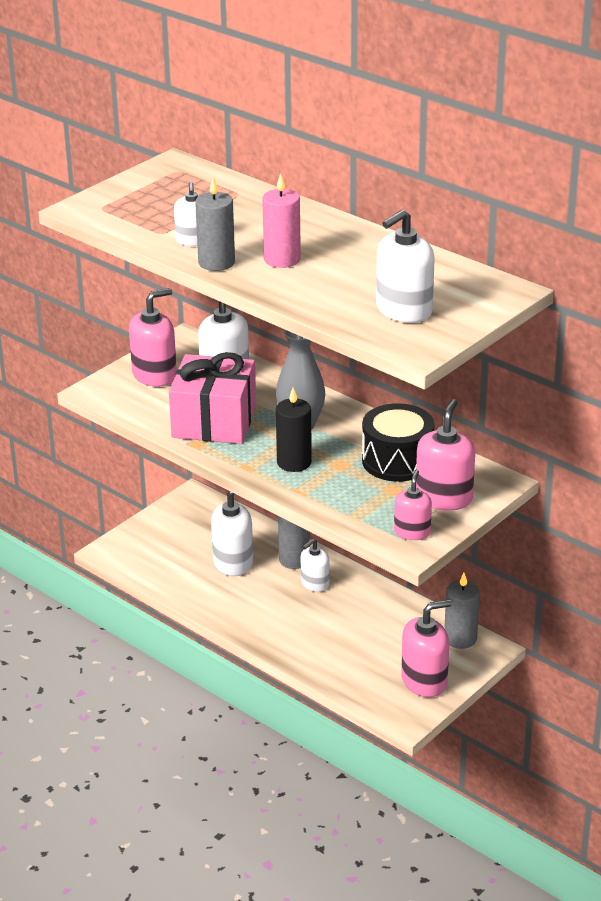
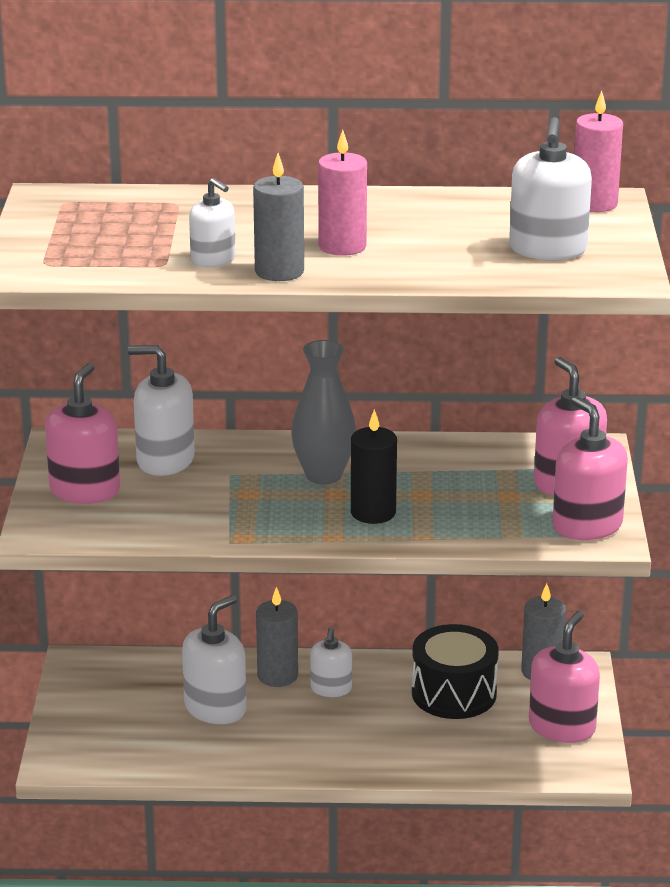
camera: 40 degrees left, 5 degrees down
(214, 421) = (226, 509): pink gift -> none
(397, 461) = (471, 469): black drum -> black drum (454, 693)
(412, 532) = (587, 526): pink soap dispenser -> pink soap dispenser, size x1.61
(495, 289) = (594, 204): none -> pink candle

